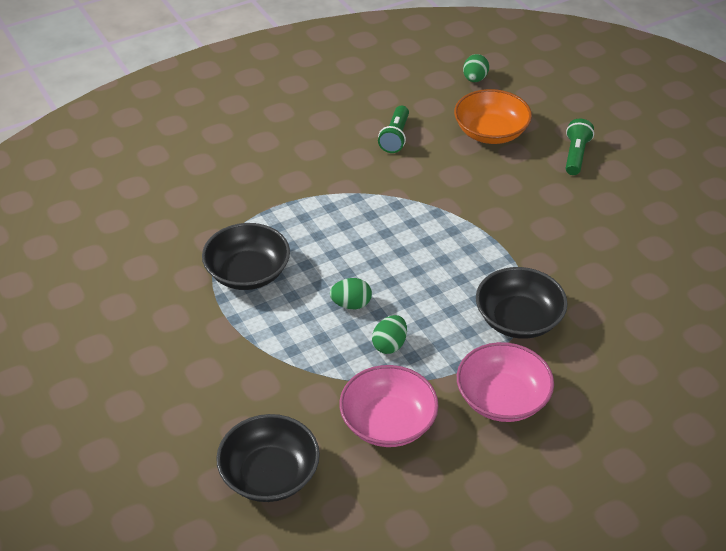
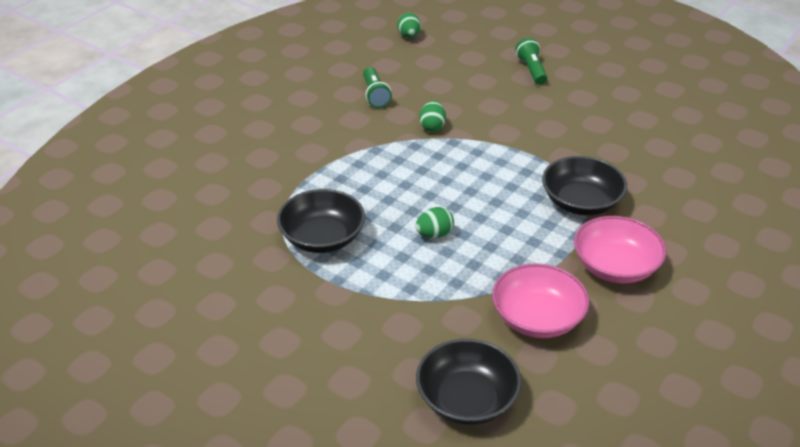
camera: 25 degrees left, 5 degrees down
(389, 345) = (491, 256): green egg -> green egg (432, 127)
(491, 132) = (452, 71): orange bowl -> none

